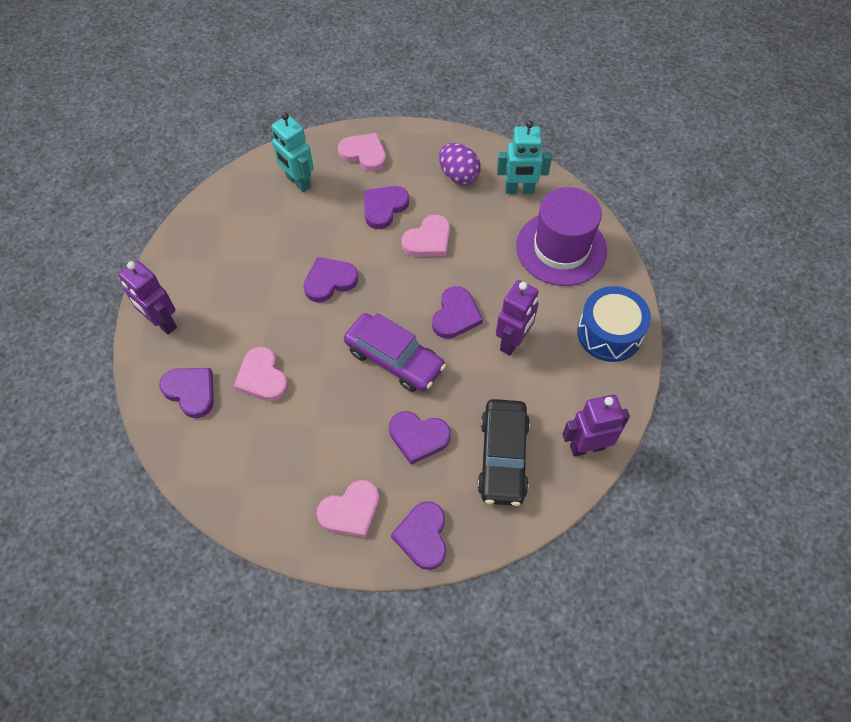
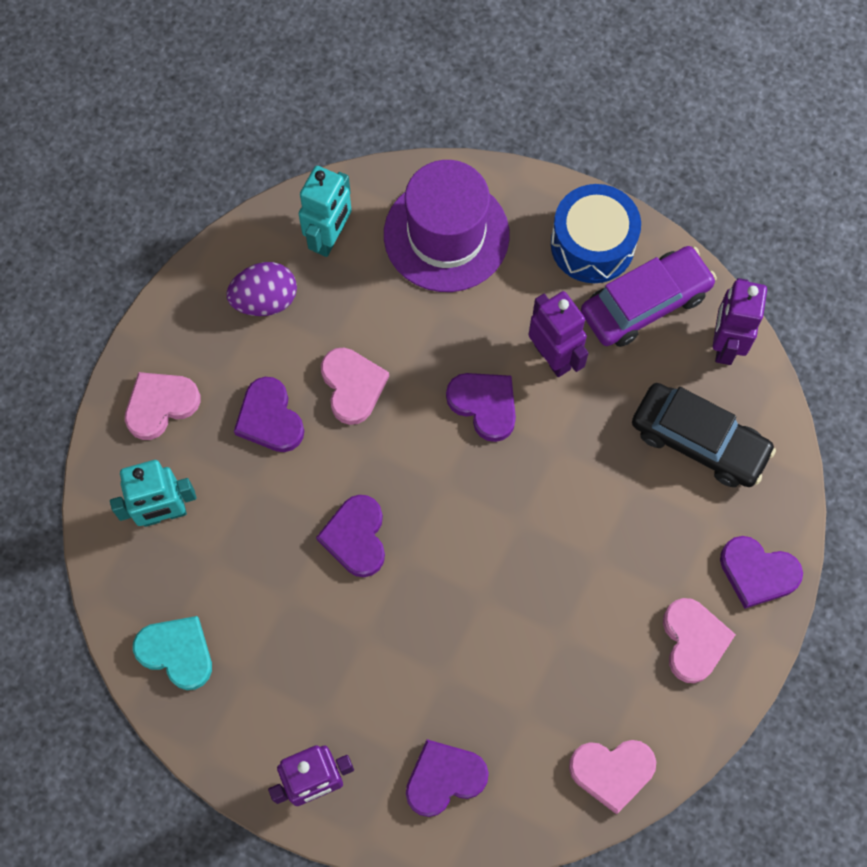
camera: 65 degrees left, 10 degrees up
(216, 222) = (177, 652): none -> turquoise heart
(262, 377) = (464, 679): pink heart -> pink heart (612, 772)
(394, 359) = (513, 505): purple car -> purple car (645, 303)
(418, 437) = (632, 524): purple heart -> none

